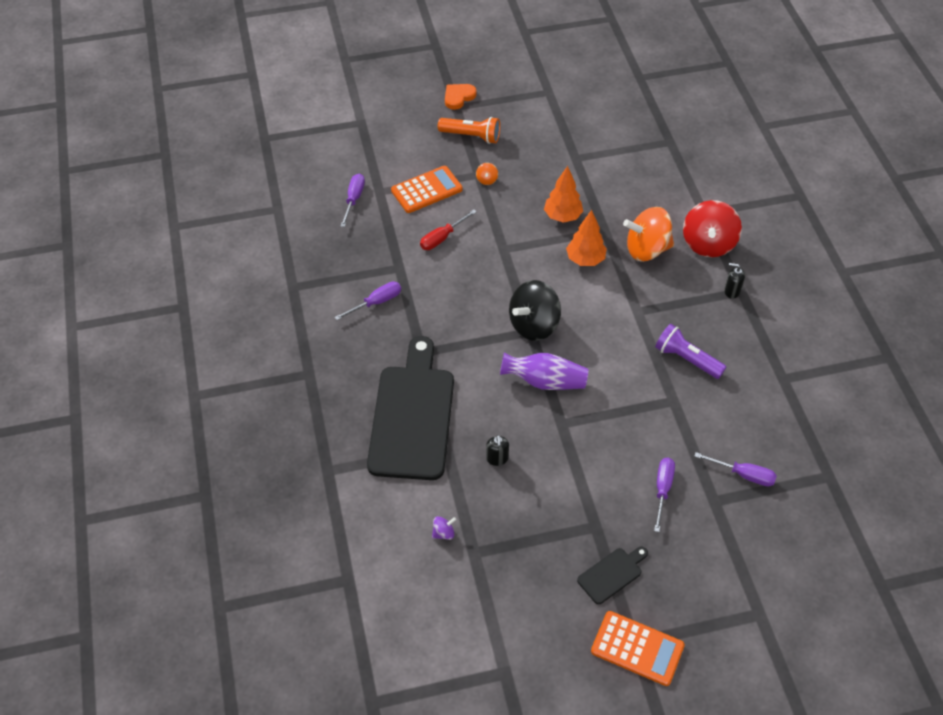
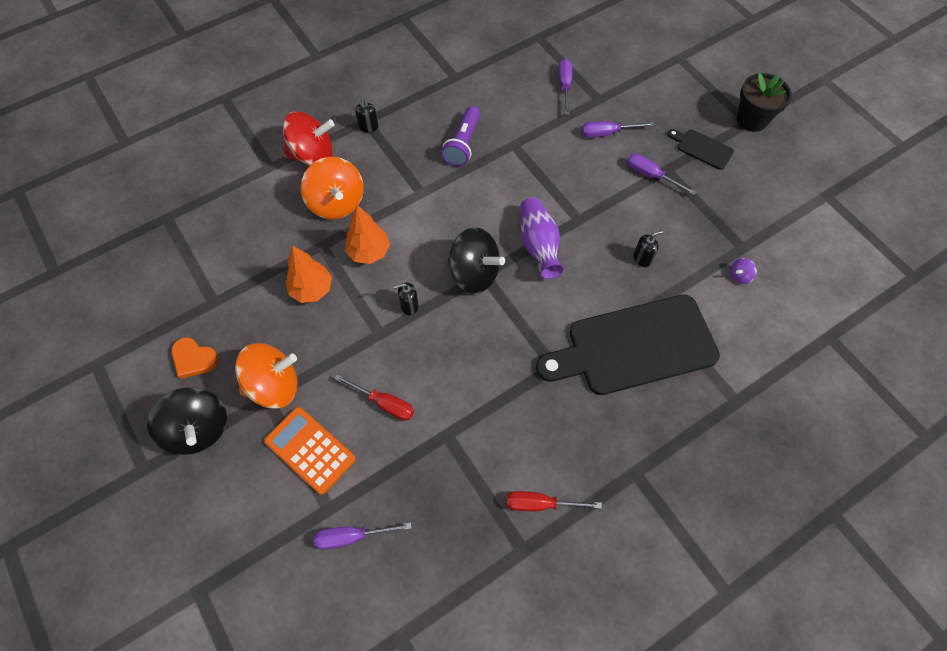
camera: 110 degrees left, 10 degrees up
(318, 307) = (540, 504): none -> red screwdriver
(376, 302) = (507, 440): purple screwdriver -> purple screwdriver (651, 176)
(443, 533) = (739, 276): purple spinning top -> purple spinning top turned 75 degrees counterclockwise
(458, 97) = (122, 473): orange heart -> orange heart (194, 359)
(471, 136) = (198, 429): orange flashlight -> black spinning top
(487, 180) = (274, 386): orange spinning top -> orange spinning top, size x2.45
(520, 273) = (409, 306): none -> black soap dispenser
(637, 648) = (752, 119): orange calculator -> black flower pot

